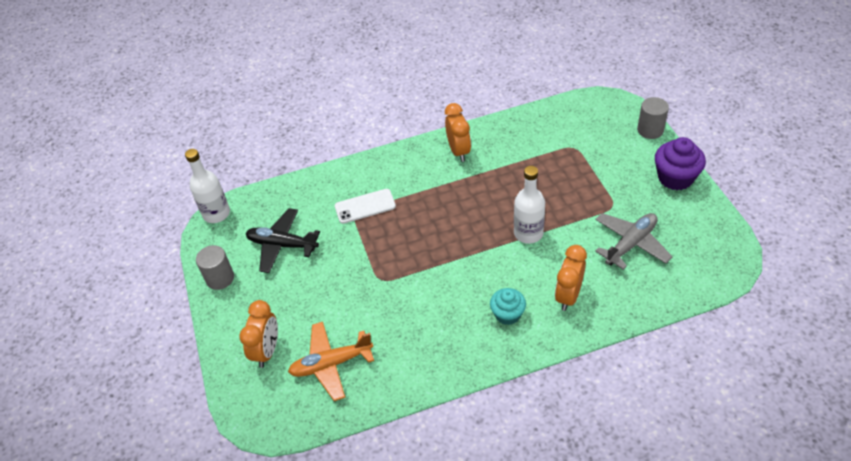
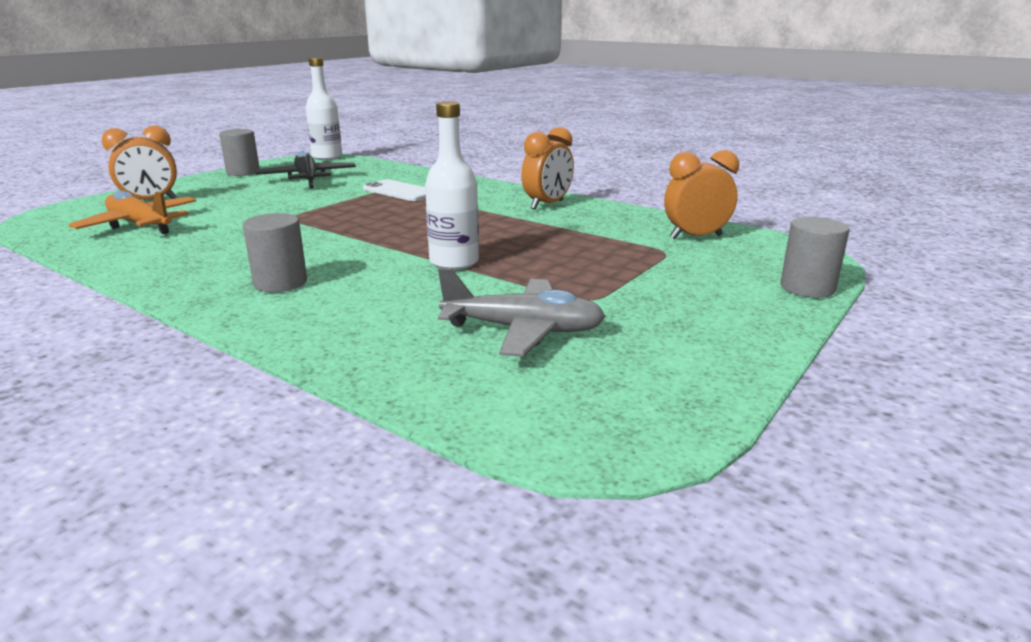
camera: 50 degrees right, 25 degrees down
(507, 314) = (280, 283): turquoise cupcake -> grey cylinder
(568, 296) = (352, 311): orange clock -> orange clock (695, 237)
(675, 178) = (740, 330): purple cupcake -> none

